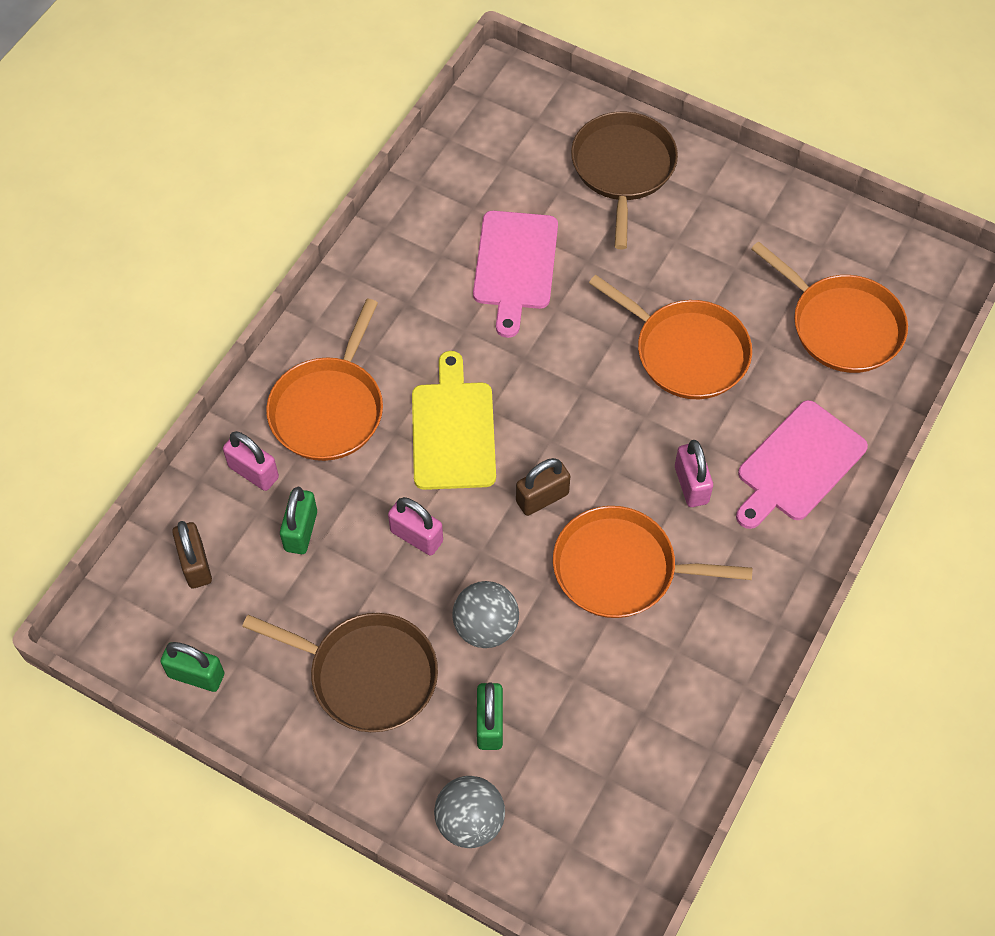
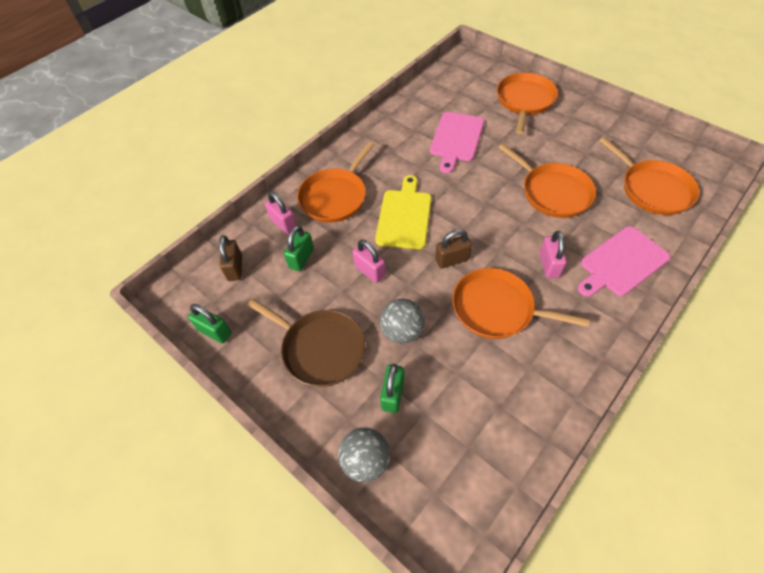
camera: 15 degrees right, 5 degrees down
(623, 169) = (524, 101): brown pan -> orange pan

